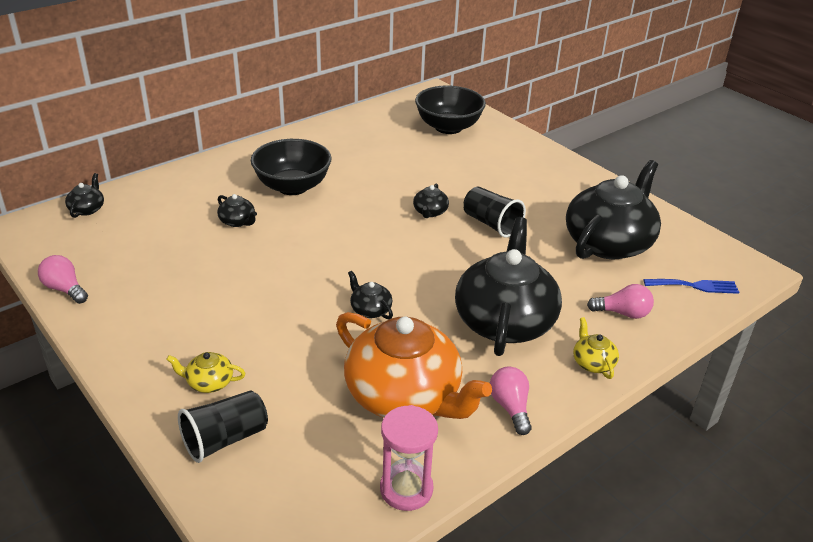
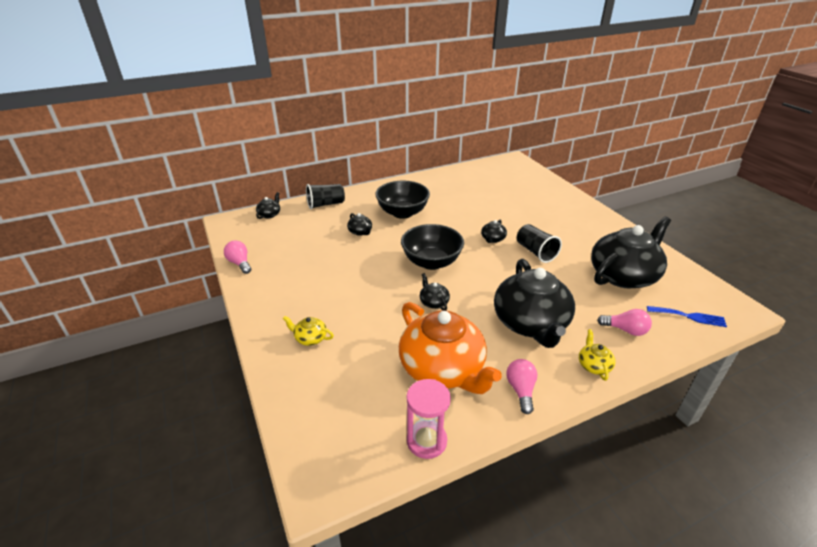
camera: 15 degrees right, 0 degrees up
(225, 439) = (309, 380): black cup -> black cup (325, 204)
(448, 127) = (519, 183): black bowl -> black bowl (431, 262)
(505, 321) = (530, 323): black teapot -> black teapot turned 150 degrees clockwise

